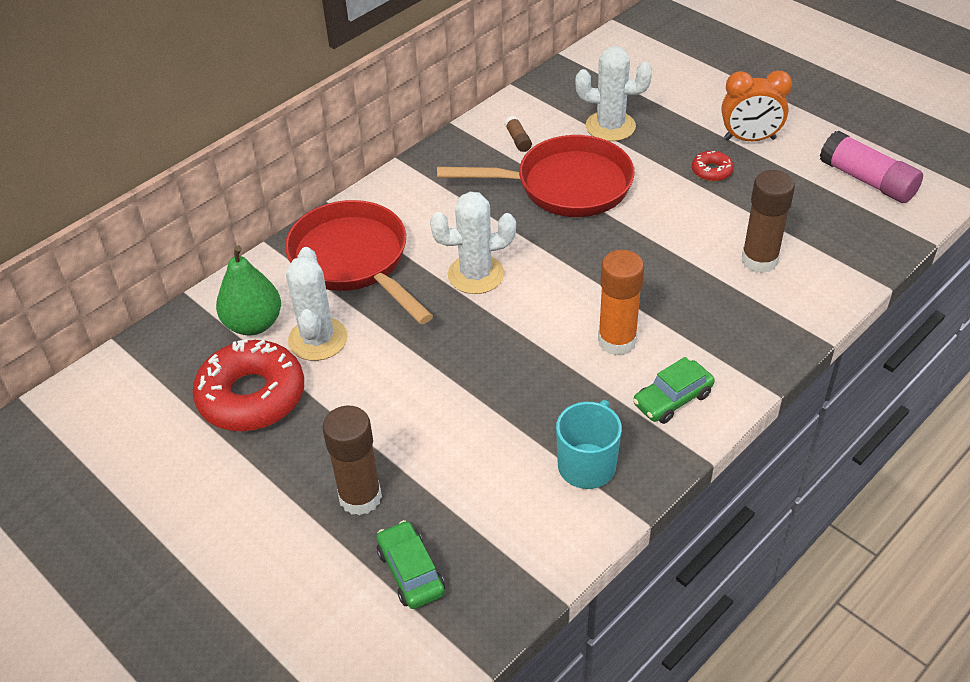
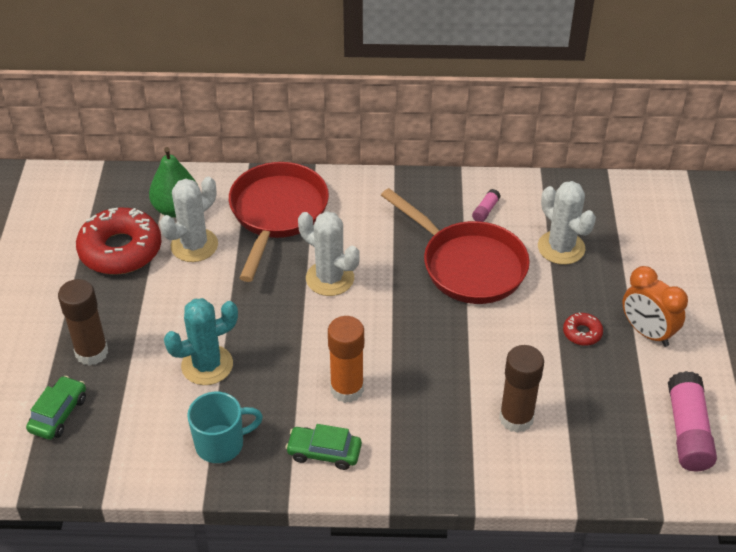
camera: 45 degrees right, 0 degrees up
(480, 419) = (207, 365): none -> turquoise cactus
(518, 140) = (485, 210): brown glue stick -> pink glue stick

